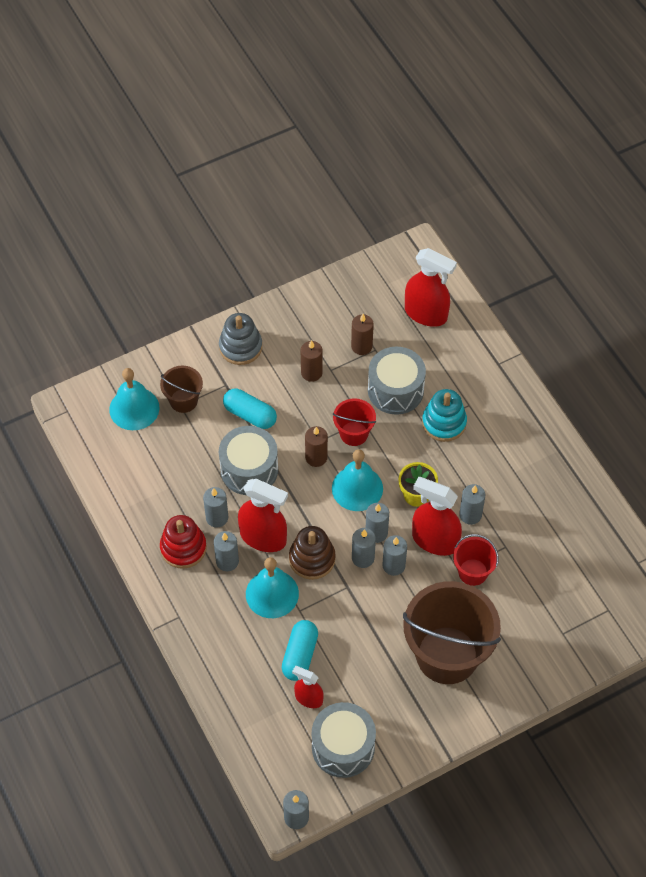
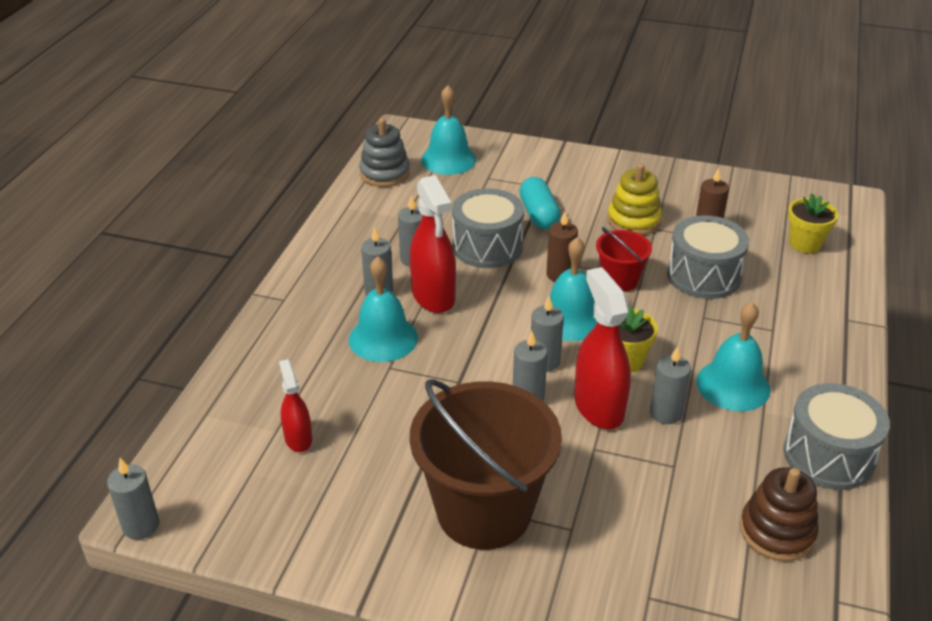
camera: 45 degrees right, 20 degrees down
(183, 400) = (495, 176): brown bucket -> none
(183, 548) = (357, 259): red stacking toy -> none
(240, 347) = (590, 173): grey stacking toy -> grey stacking toy (384, 173)
(300, 655) = (340, 400): turquoise capsule -> none
(311, 373) = (633, 220): brown candle -> yellow stacking toy
(312, 559) = (455, 339): brown stacking toy -> brown stacking toy (777, 531)
(343, 747) = (269, 504): grey drum -> grey drum (828, 455)
(363, 558) = (505, 371): grey candle -> none
(426, 314) = (805, 244): red spray bottle -> yellow flower pot
(444, 423) = (727, 326): turquoise stacking toy -> none
(473, 572) = (607, 461): red bucket -> none
(485, 465) = (733, 385): none -> turquoise bell

